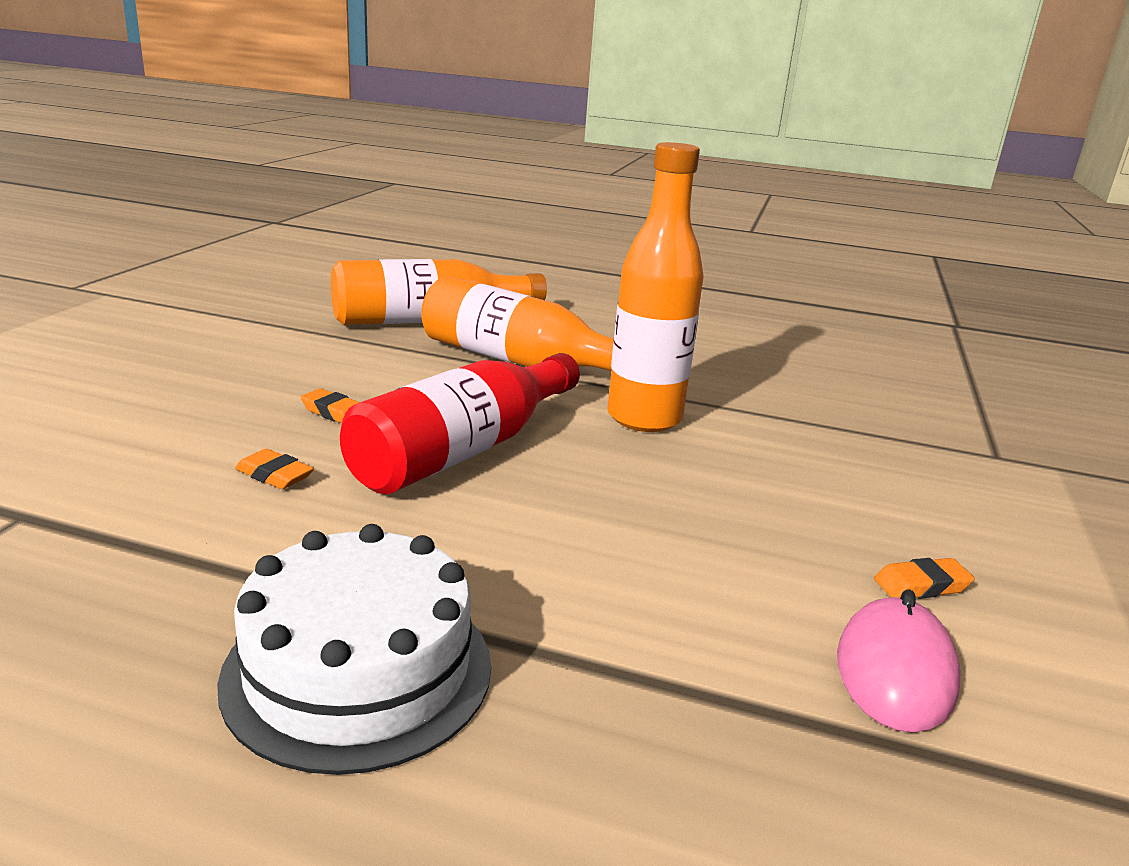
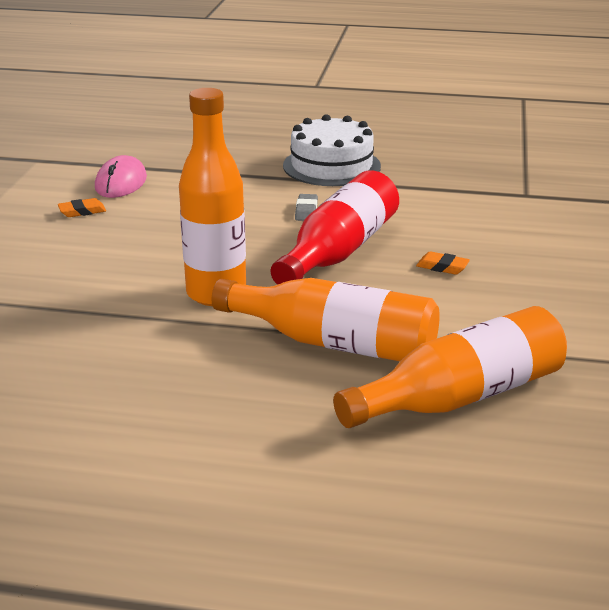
camera: 175 degrees right, 5 degrees up
(274, 475) = (435, 224): orange eraser -> none
(483, 530) = (306, 211): none -> grey eraser

